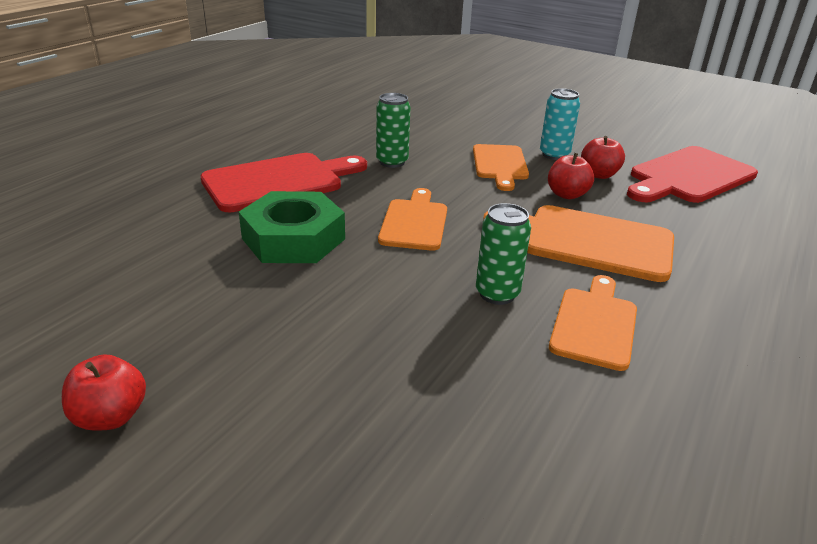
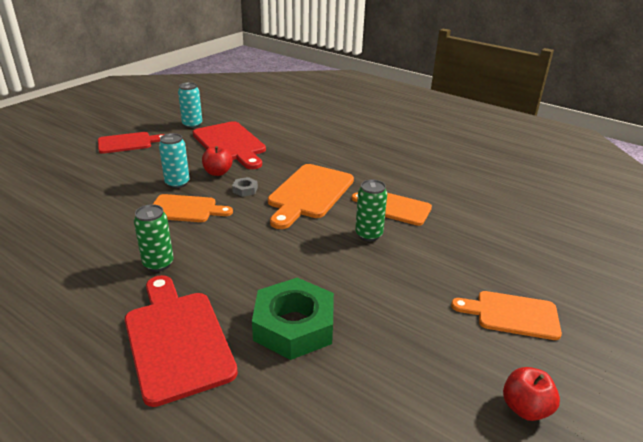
camera: 85 degrees left, 0 degrees up
(414, 222) = (275, 259): orange cutting board -> orange cutting board (512, 315)
(567, 195) = (245, 190): red apple -> grey nut
(629, 120) = (128, 143): none -> red cutting board
(719, 148) = (192, 125): none -> turquoise can

